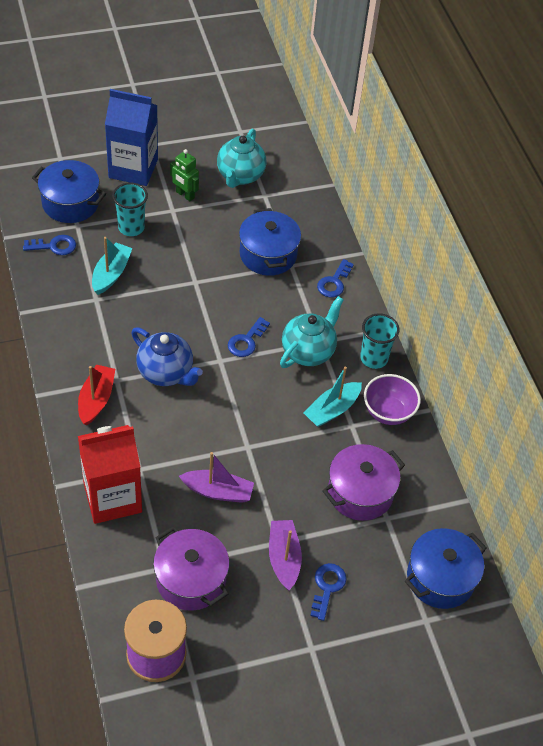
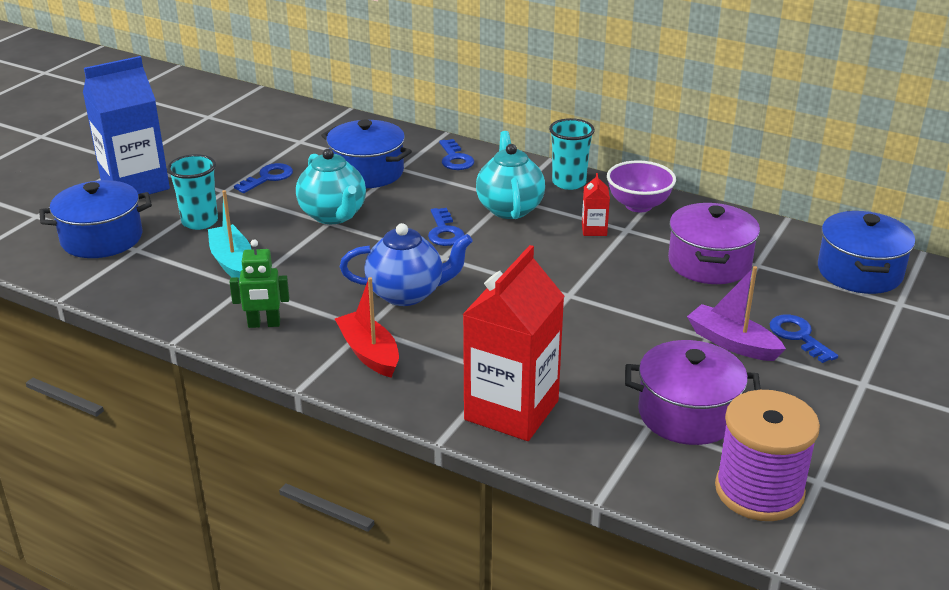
camera: 40 degrees left, 20 degrees down
(54, 246) = (133, 276): blue key -> blue key (268, 178)
(185, 195) = (220, 176): green robot -> green robot (264, 324)
(218, 491) = (598, 339): purple boat -> none
(240, 176) = (255, 141): turquoise teapot -> turquoise teapot (333, 215)
(332, 410) = (594, 230): turquoise boat -> red carton

